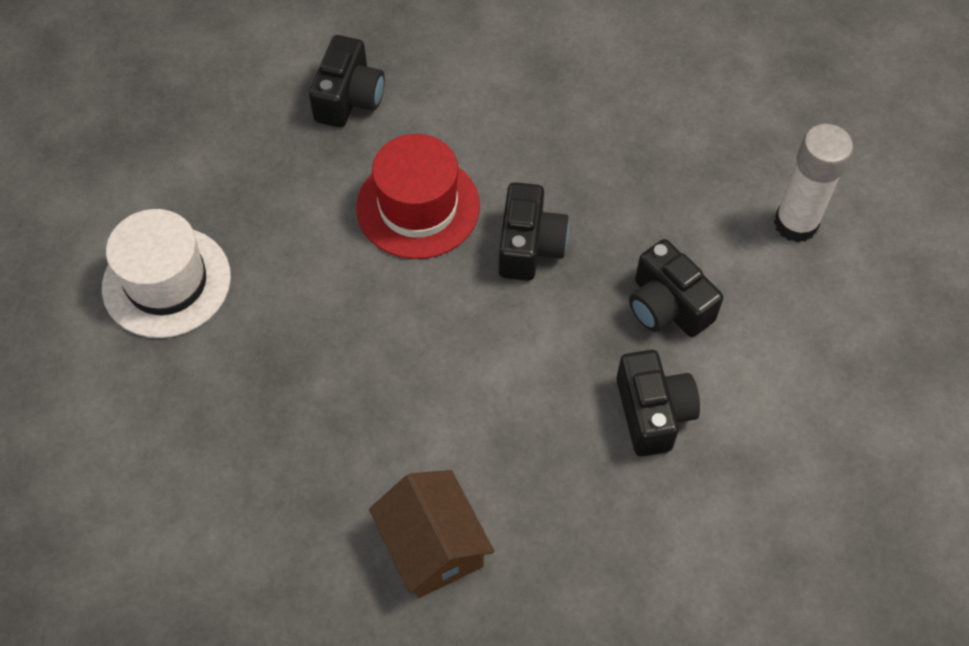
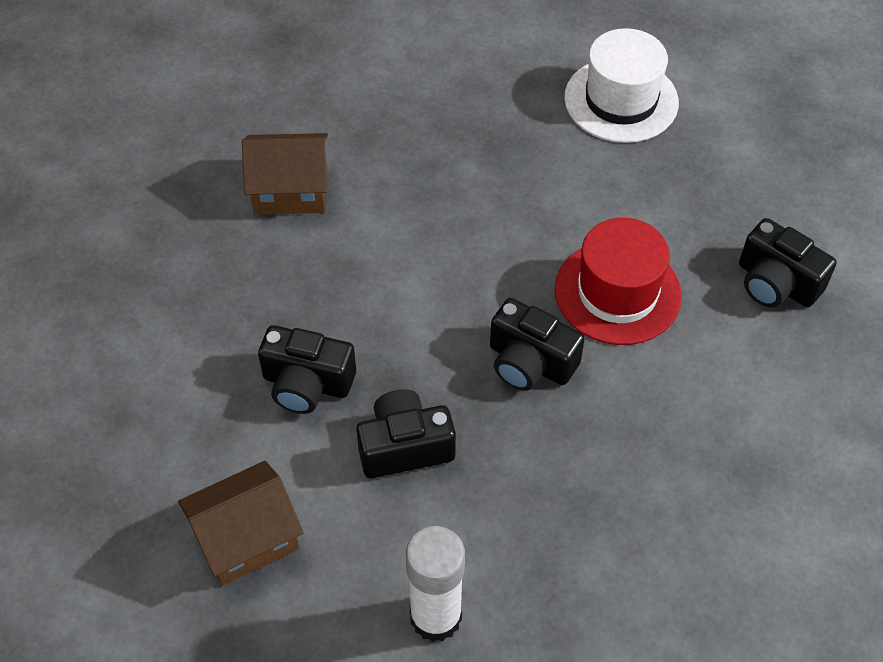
camera: 115 degrees right, 5 degrees down
(824, 387) = (246, 538): none -> brown house

